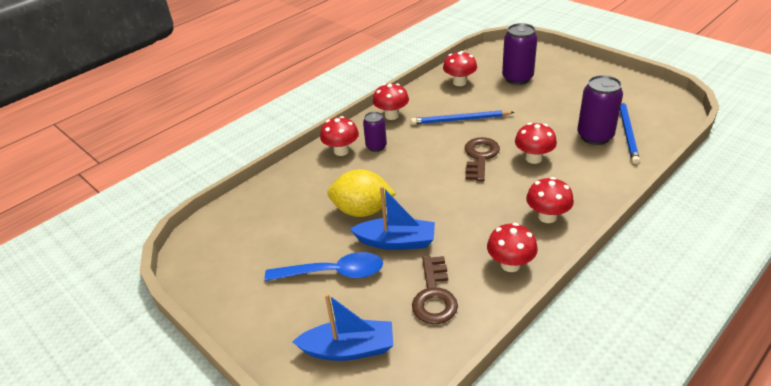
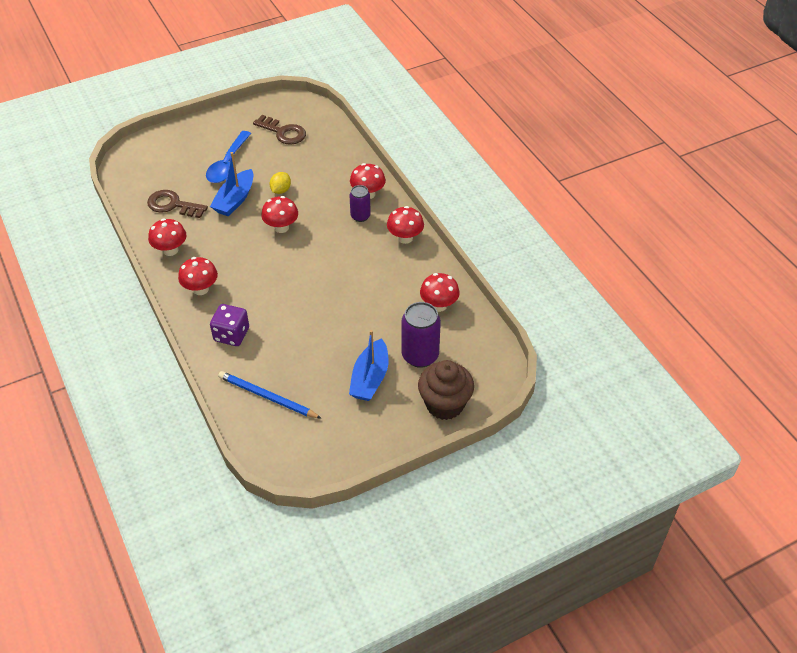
camera: 105 degrees right, 10 degrees up
(349, 349) = (162, 159): blue boat -> blue boat (370, 378)
(362, 211) = (281, 190): yellow lemon -> yellow lemon, size x0.53
(460, 120) = (368, 282): blue pencil -> none
(480, 157) = (301, 277): brown key -> brown key (283, 132)
(533, 158) = (275, 311): red mushroom -> red mushroom (281, 227)
(552, 59) = (444, 404): none -> brown cupcake
(584, 174) = (231, 335): none -> purple dice
(595, 136) = (278, 369): purple can -> none

